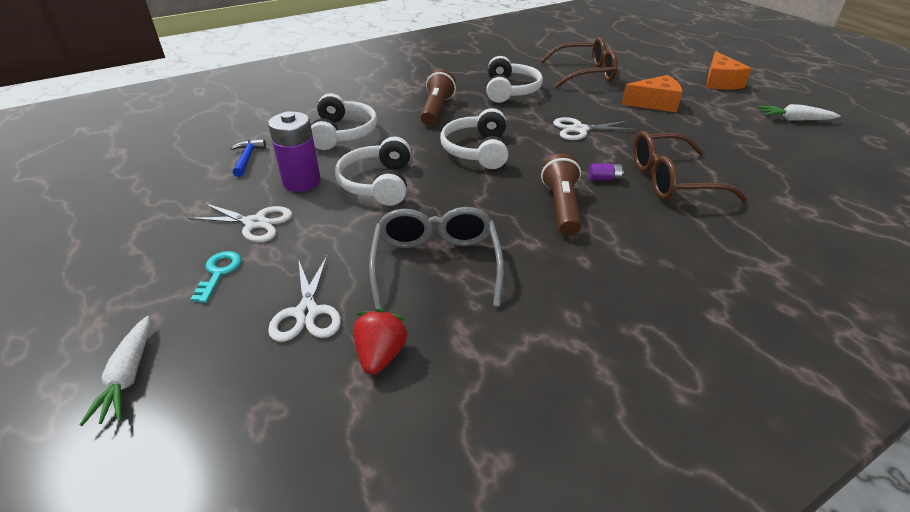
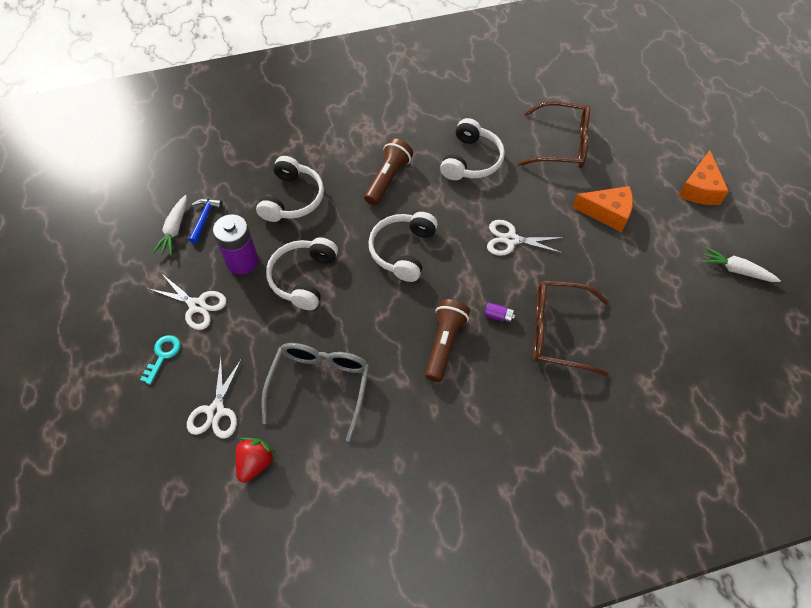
camera: 15 degrees right, 20 degrees up
(128, 376) = (95, 438): white carrot -> white carrot (174, 230)

